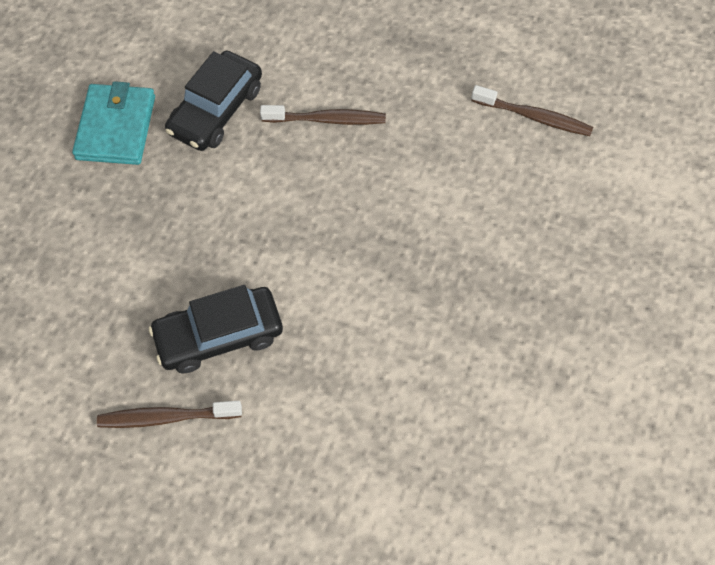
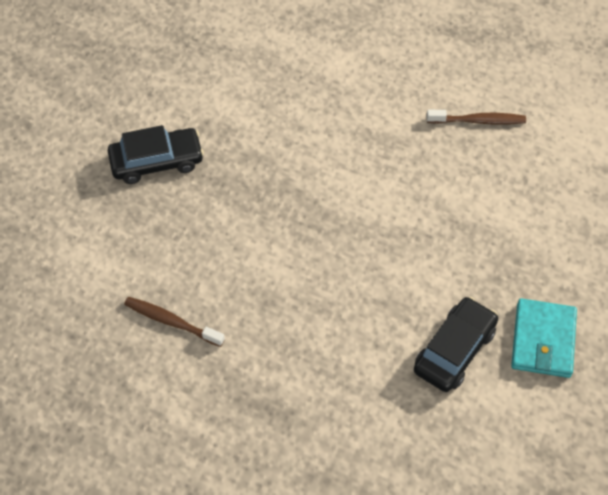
camera: 175 degrees left, 5 degrees down
(219, 335) = (444, 169): black car -> black car (156, 162)
(327, 120) = (355, 333): brown toothbrush -> none

